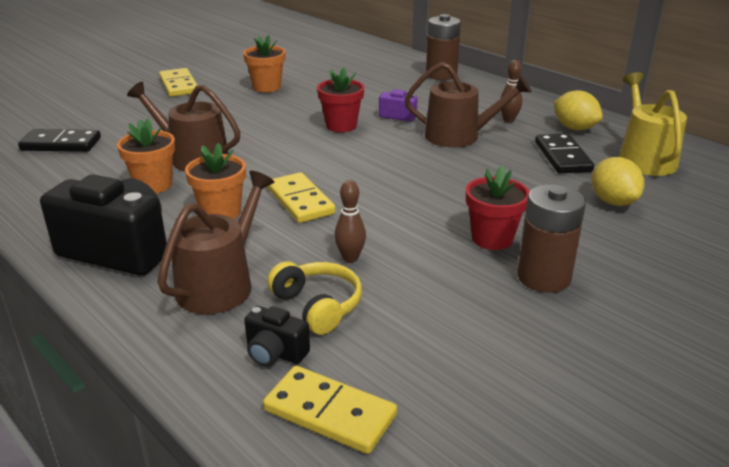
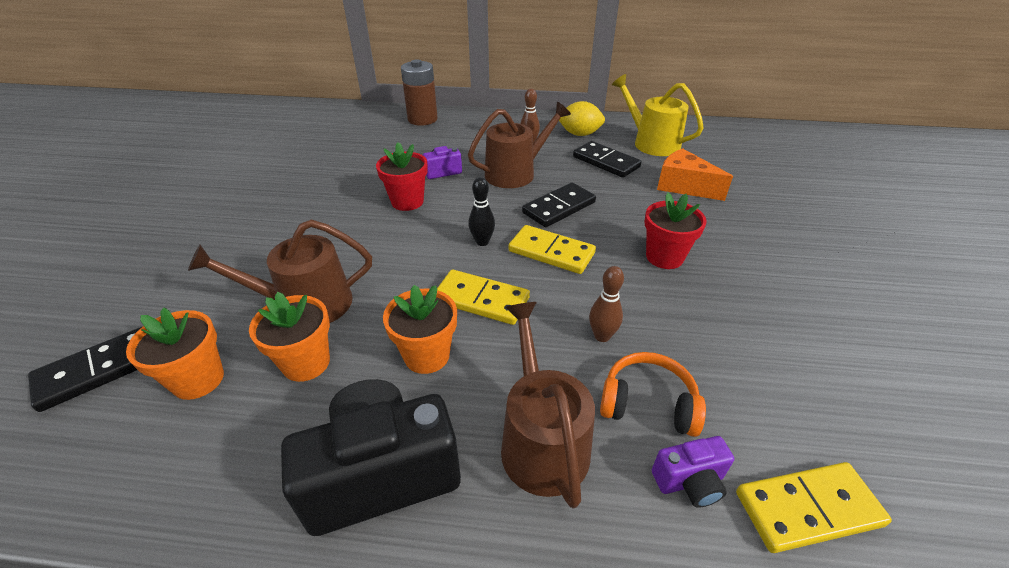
camera: 40 degrees left, 10 degrees up
(179, 85) = (165, 222): yellow domino -> yellow domino (551, 252)
(267, 87) = (276, 187): orange flower pot -> orange flower pot (198, 380)
(275, 353) = (689, 481): black camera -> purple camera
(318, 306) = (648, 403): yellow headphones -> orange headphones
(356, 169) = (482, 242): none -> black bowling pin
(456, 172) = (559, 208): none -> black domino
(544, 277) = (737, 273): brown battery -> none
(613, 201) = (683, 186): yellow lemon -> orange cheese

